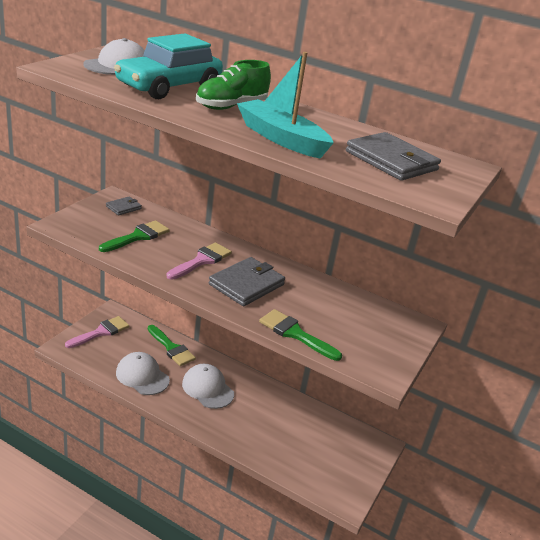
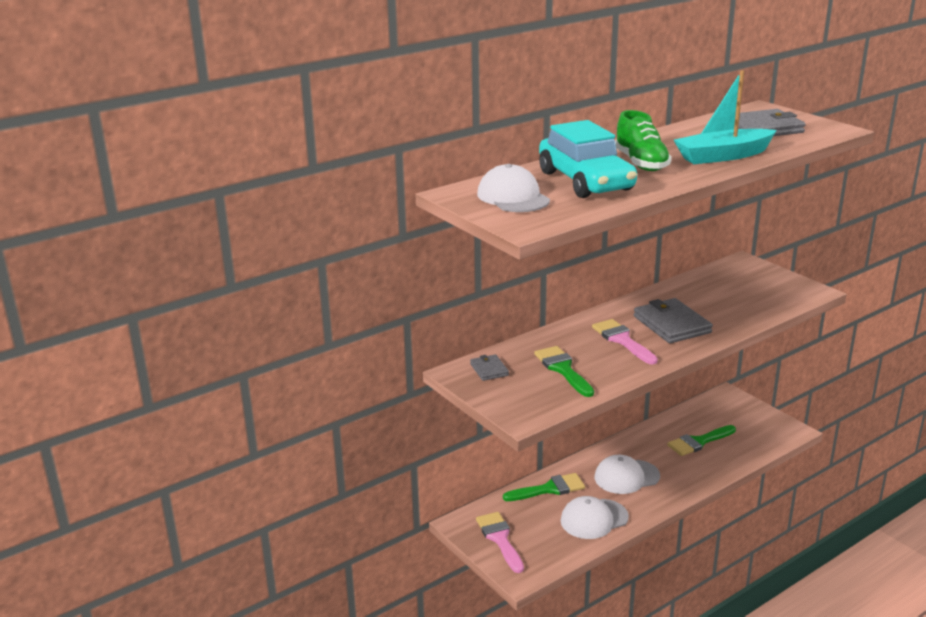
camera: 60 degrees left, 5 degrees down
(295, 334) = (756, 317): green brush -> green brush (698, 442)

